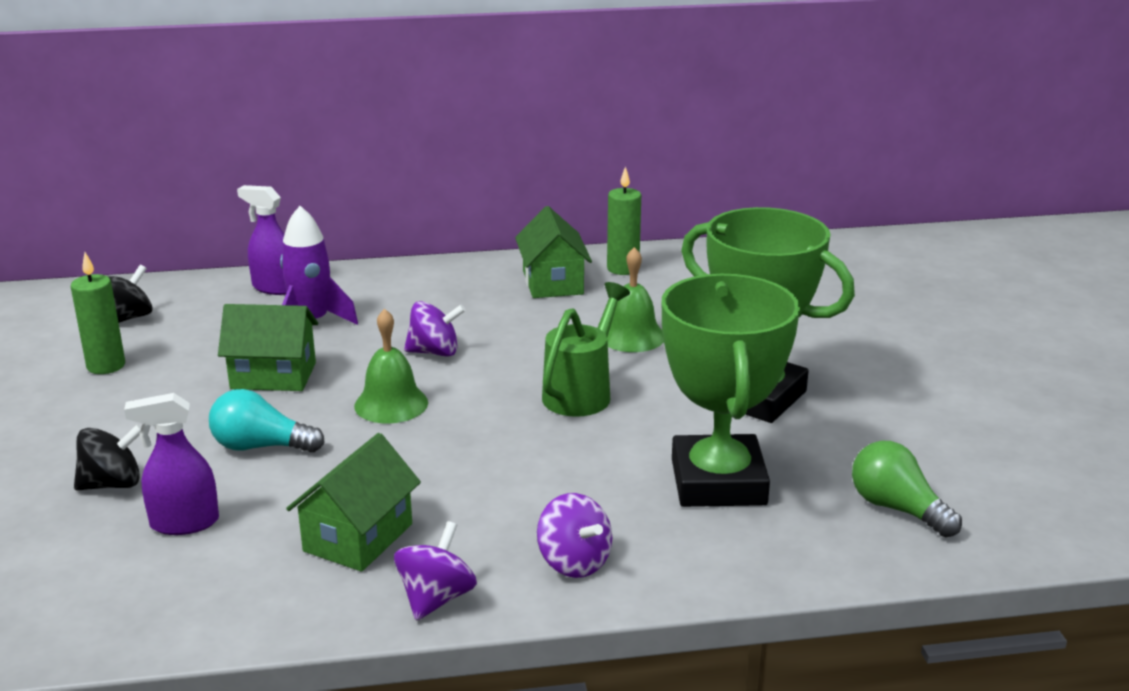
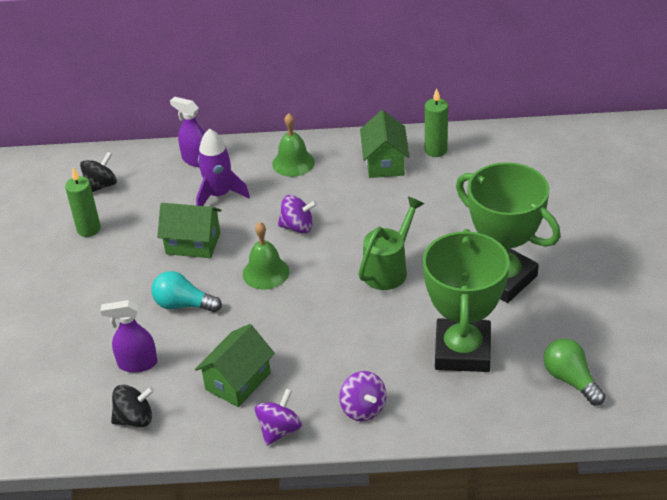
camera: 10 degrees right, 15 degrees up
(112, 484) = (95, 330): black spinning top -> black spinning top (135, 419)
(631, 336) = (430, 218): green bell -> green bell (293, 163)

